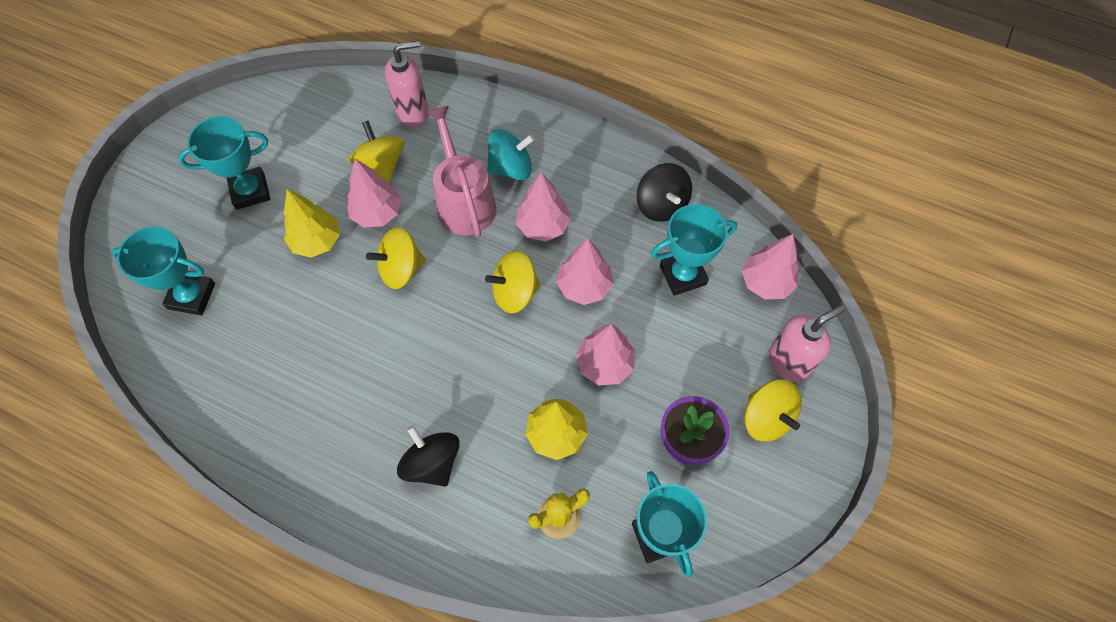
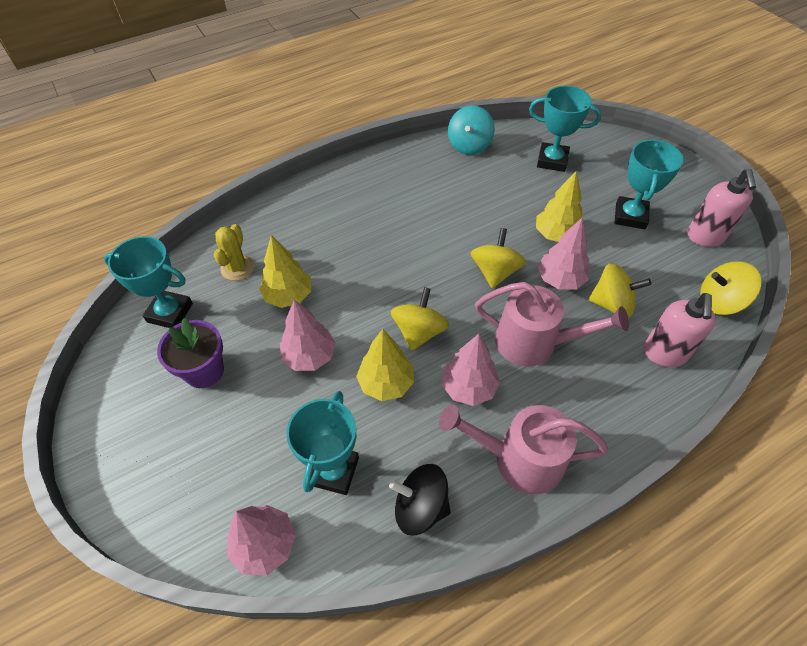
camera: 125 degrees right, 10 degrees down
(192, 296) = (552, 160): turquoise trophy -> turquoise trophy turned 60 degrees clockwise
(432, 463) = (333, 224): black spinning top -> none
(511, 168) = (550, 398): turquoise spinning top -> turquoise spinning top (469, 145)
(577, 164) = (520, 459): none -> pink watering can
(584, 286) = (386, 383): pink tree -> yellow tree
(766, 418) = (163, 442): yellow spinning top -> yellow spinning top (719, 301)
(788, 362) = (183, 500): pink soap dispenser -> pink soap dispenser (705, 237)

